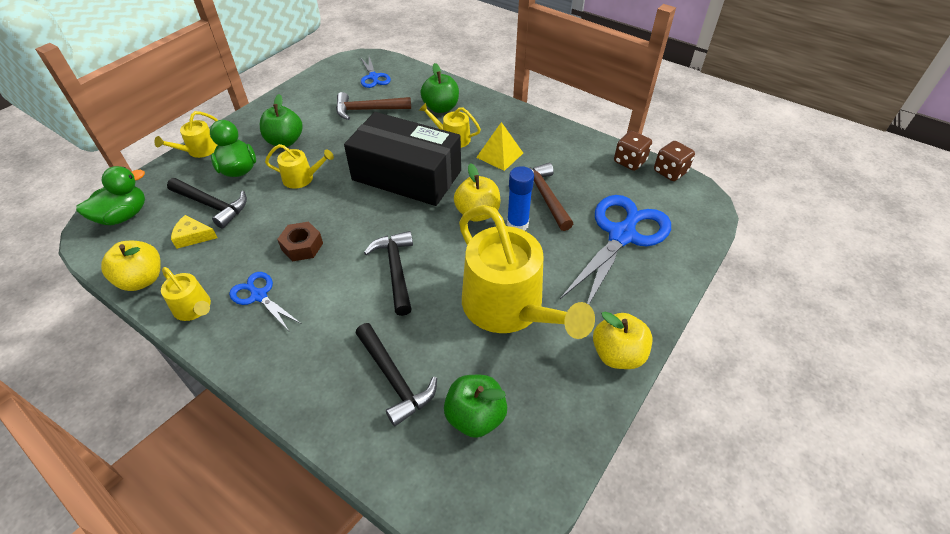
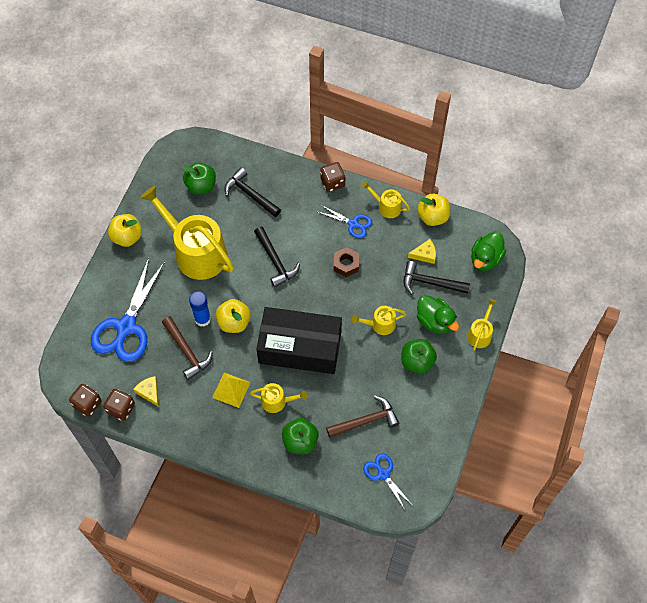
camera: 165 degrees right, 15 degrees up
(249, 367) = (332, 182): none -> brown dice
(595, 169) = (149, 392): none -> yellow cheese

